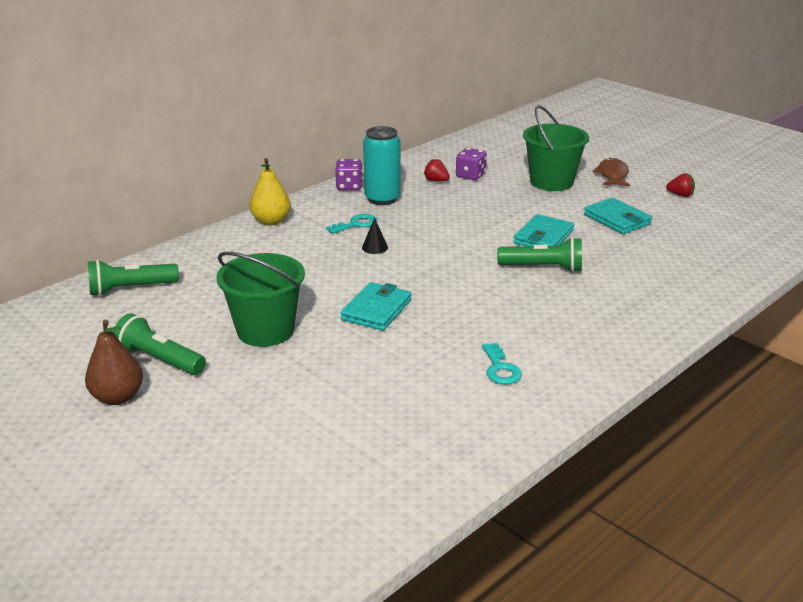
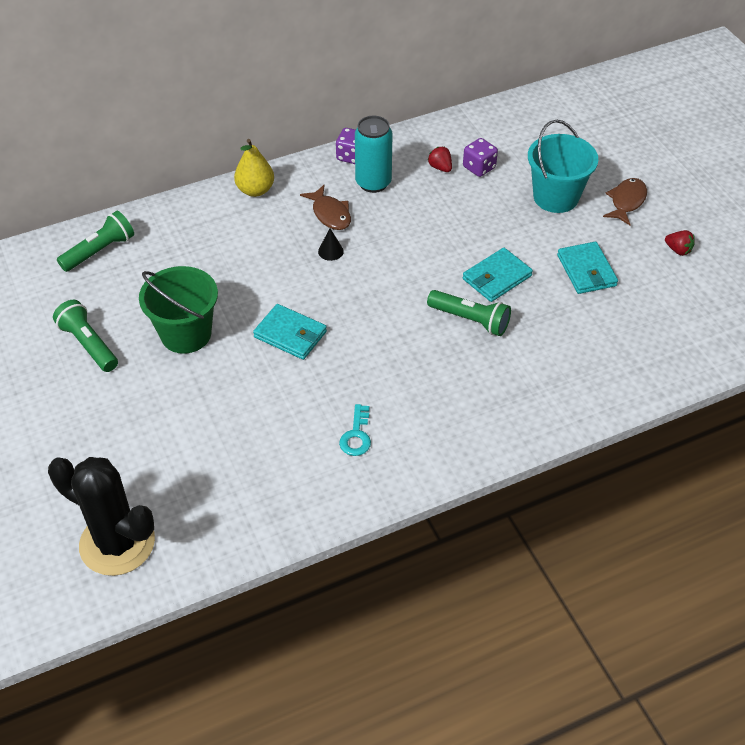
camera: 20 degrees right, 20 degrees up
(117, 397) = (41, 377): brown pear -> none
(131, 289) = (99, 251): green flashlight -> green flashlight turned 135 degrees clockwise
(296, 520) = (117, 543): none -> black cactus
(356, 224) = (330, 214): turquoise key -> brown fish
(376, 310) = (290, 334): turquoise wallet -> turquoise wallet turned 75 degrees clockwise
(551, 182) = (556, 197): green bucket -> turquoise bucket

